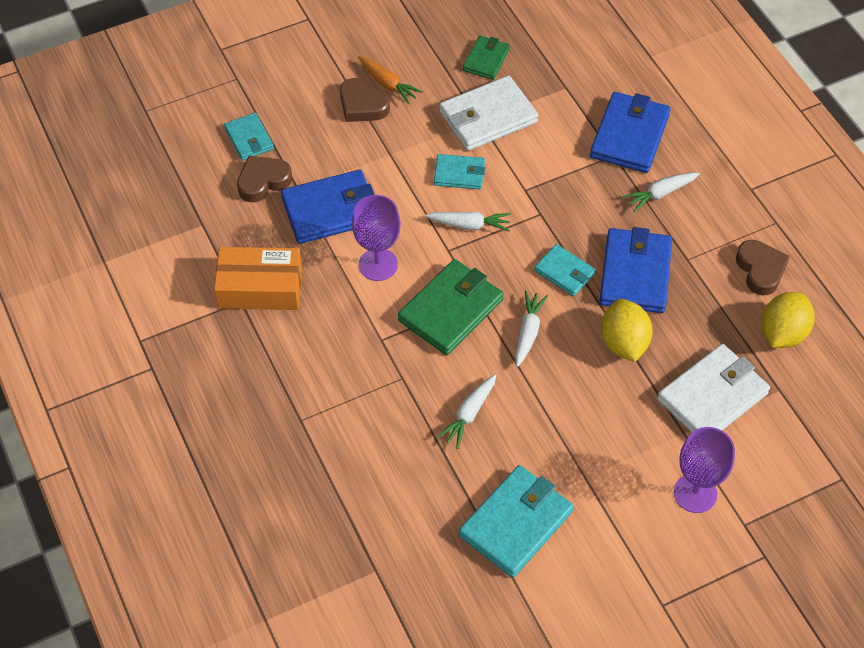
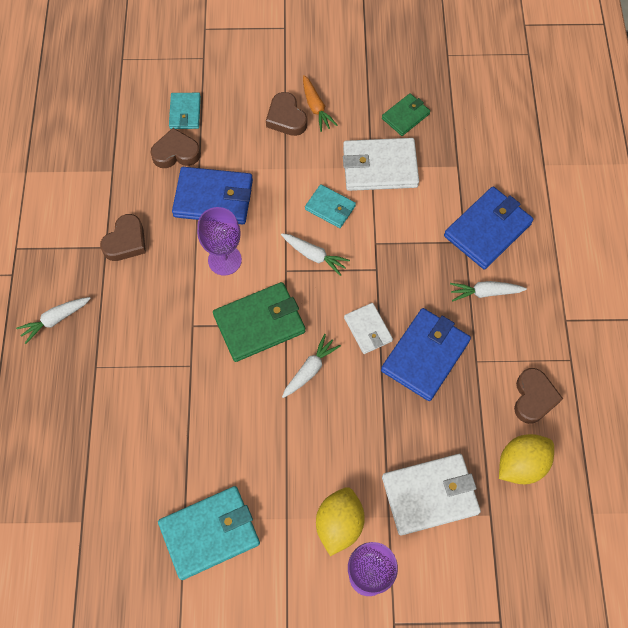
camera: 25 degrees right, 10 degrees up
(260, 287) = (126, 241): orange box -> brown heart
(469, 414) = (225, 420): white carrot -> white carrot (55, 320)
(564, 272) = (368, 329): turquoise wallet -> white wallet
(623, 343) = (382, 413): yellow lemon -> yellow lemon (339, 524)

